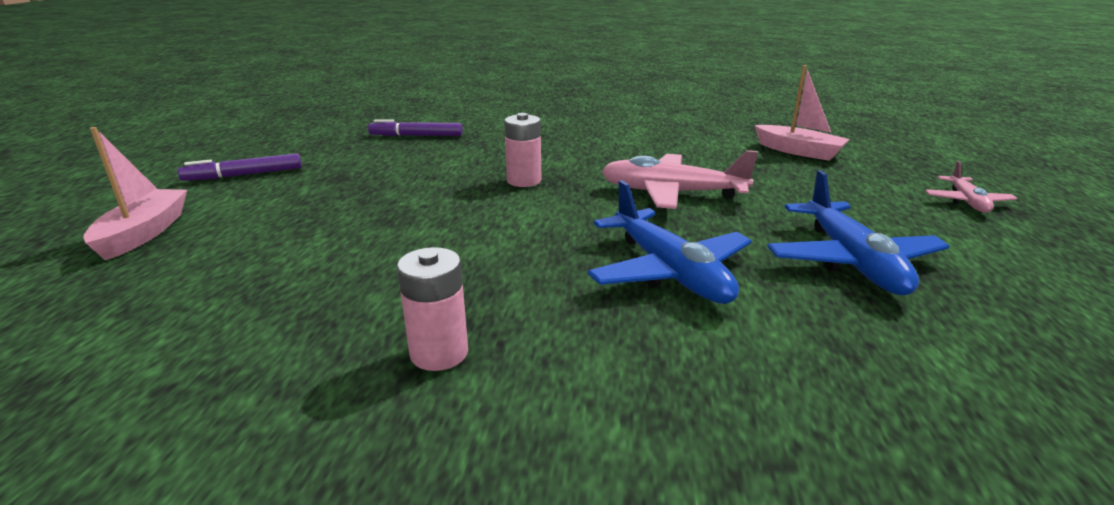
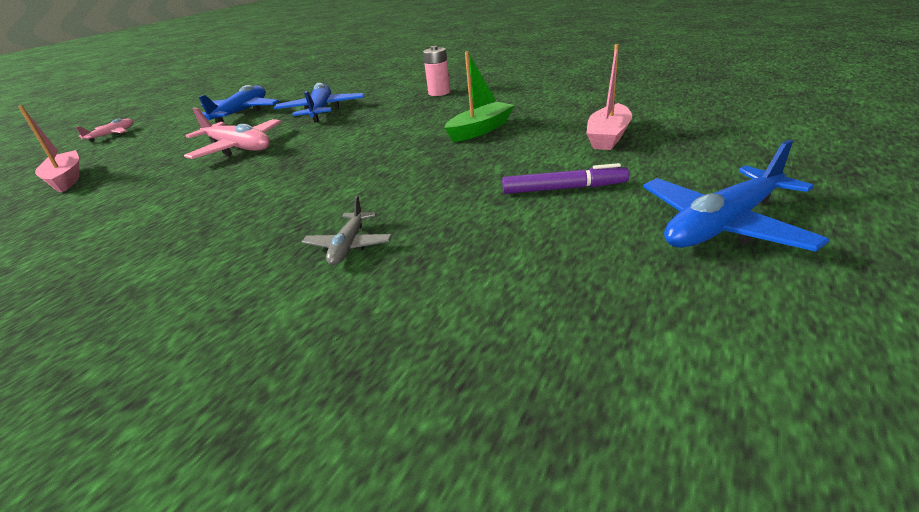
camera: 155 degrees left, 5 degrees up
(142, 161) = (723, 225): none -> blue plane
(324, 237) = (480, 130): none -> green boat
(416, 136) = (349, 246): purple marker -> grey plane
(524, 181) = (315, 164): pink battery -> none

